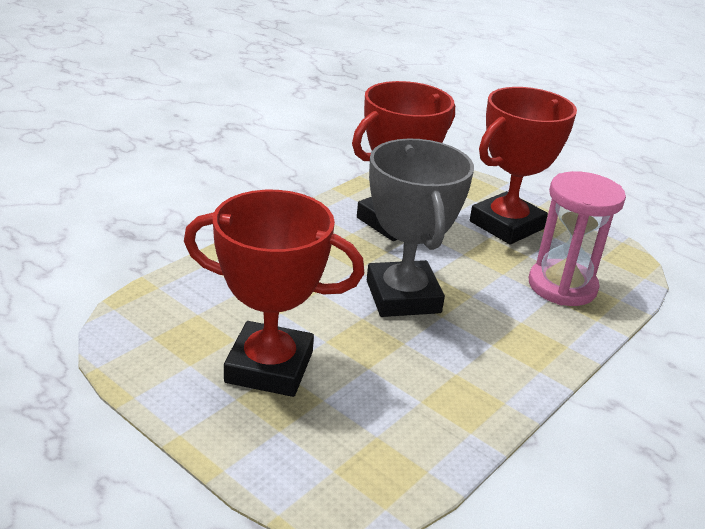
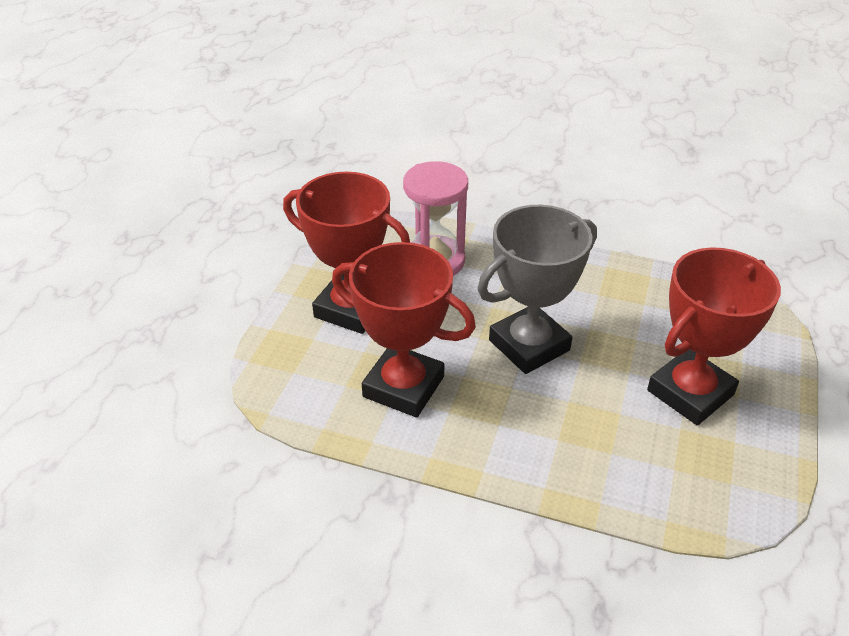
camera: 110 degrees left, 10 degrees up
(269, 367) = (690, 392): red trophy -> red trophy turned 60 degrees clockwise

